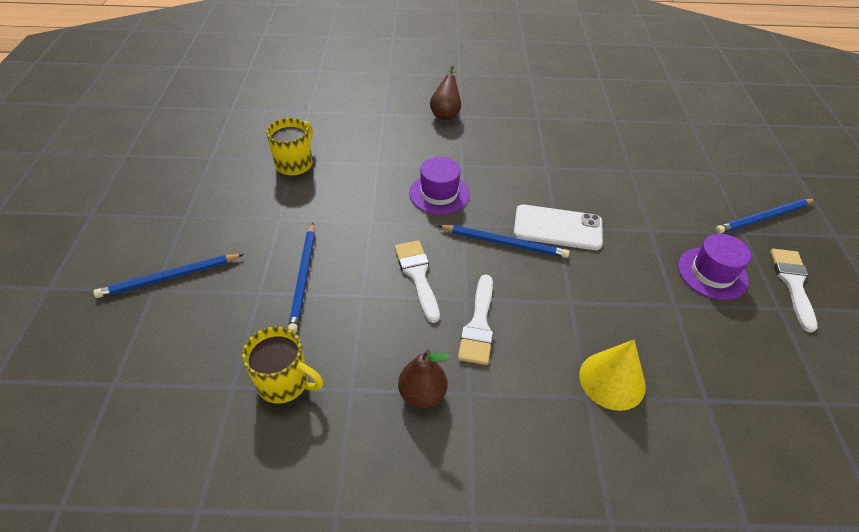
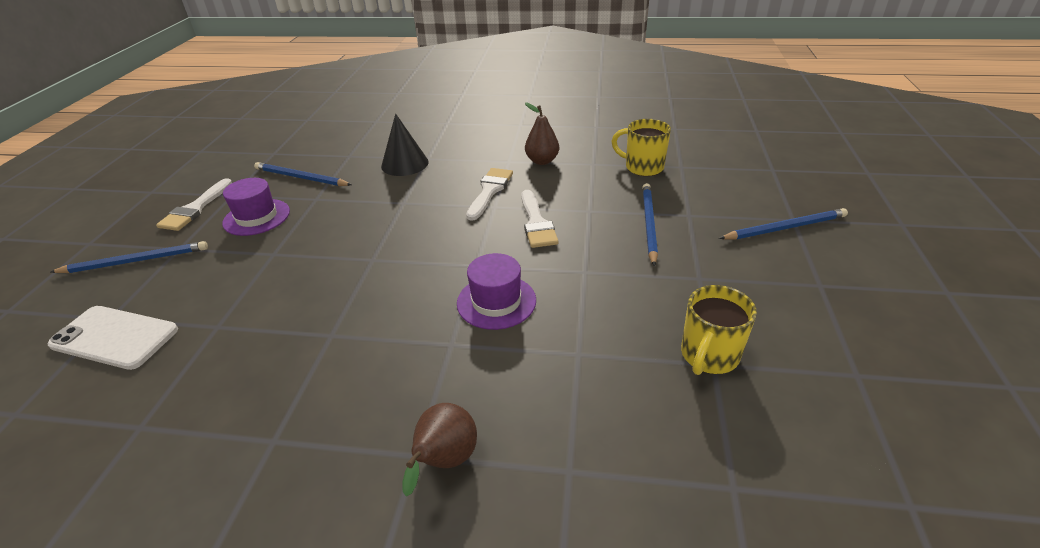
camera: 170 degrees left, 10 degrees down
(504, 243) = (439, 246): blue pencil -> blue pencil (301, 177)
(557, 227) = (372, 258): white phone -> white phone (114, 337)
(612, 380) = (405, 164): yellow cone -> black cone

